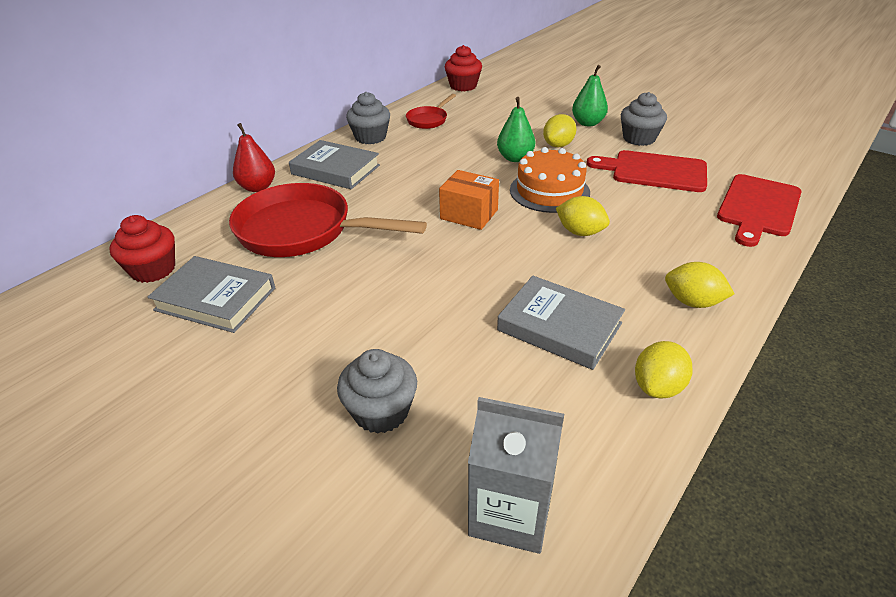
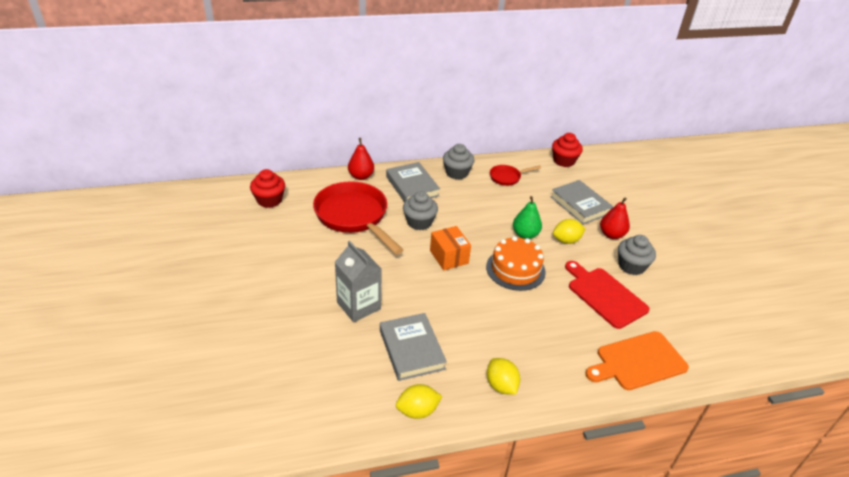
camera: 35 degrees right, 0 degrees up
(215, 299) = (278, 232): grey book -> grey book (580, 205)
(381, 411) = (286, 332): grey cupcake -> grey cupcake (419, 222)
(510, 512) = (285, 410): grey carton -> grey carton (358, 306)
(580, 232) = (496, 306): yellow lemon -> none
(587, 123) = (611, 235): green pear -> red pear
(758, 208) = (638, 361): red cutting board -> orange cutting board

